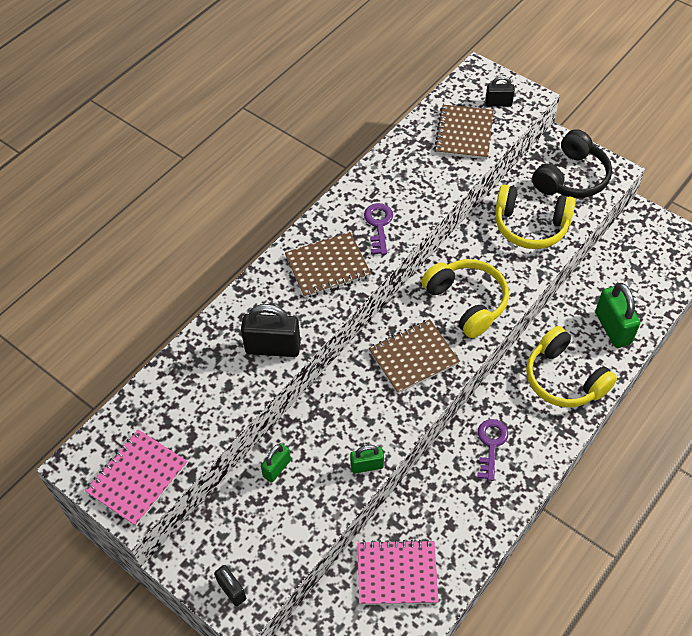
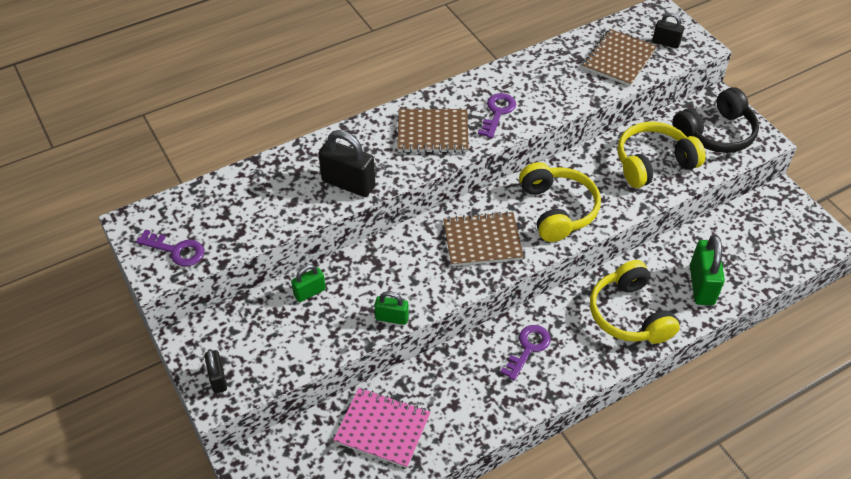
camera: 20 degrees right, 5 degrees down
(137, 478) = (176, 250): pink notebook -> purple key
(530, 226) = (653, 163): yellow headphones -> yellow headphones turned 120 degrees clockwise

